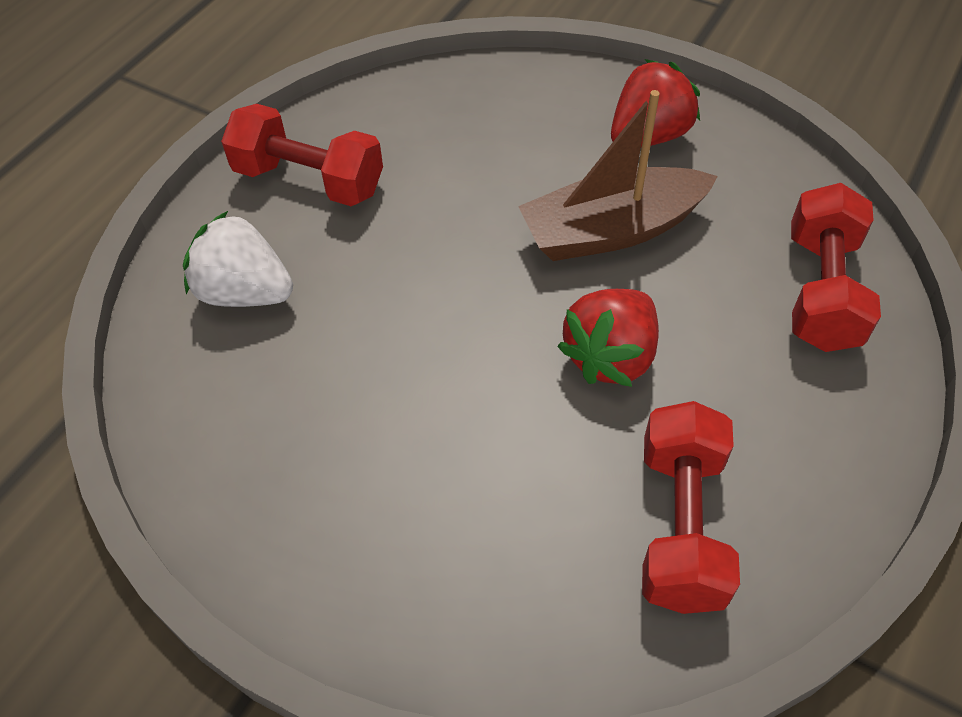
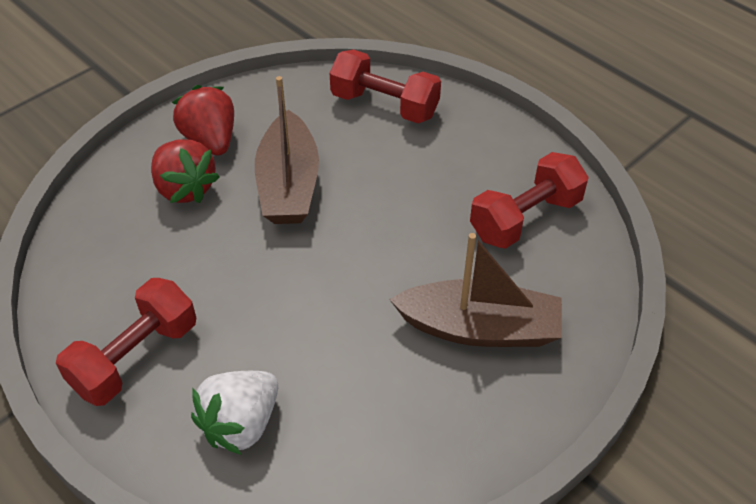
camera: 75 degrees left, 5 degrees down
(447, 503) = (479, 328): none -> brown boat
(610, 356) = (394, 215): red strawberry -> red strawberry (185, 188)
(680, 525) = (525, 218): red dumbbell -> red dumbbell turned 60 degrees counterclockwise

